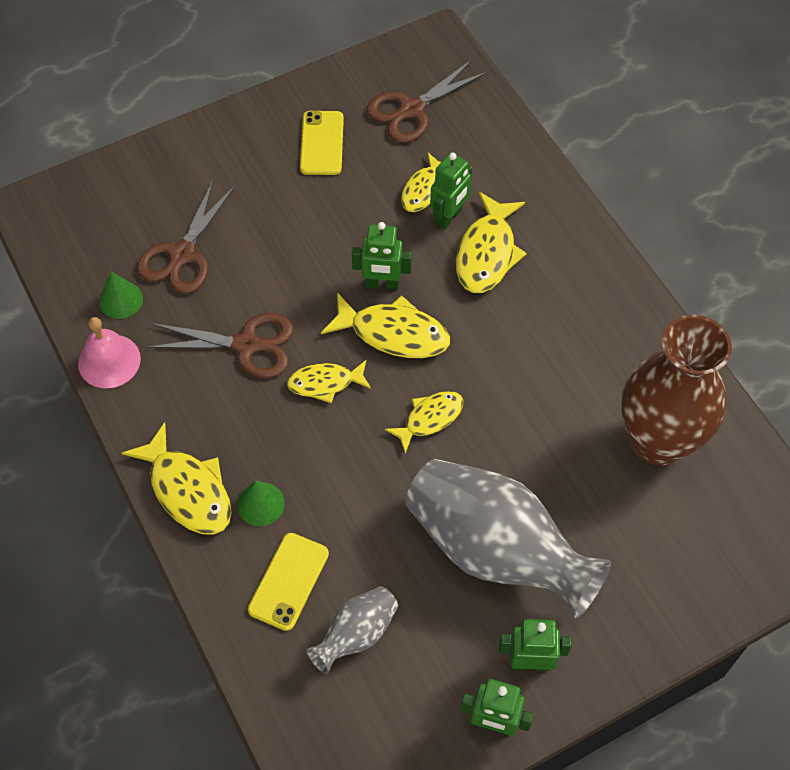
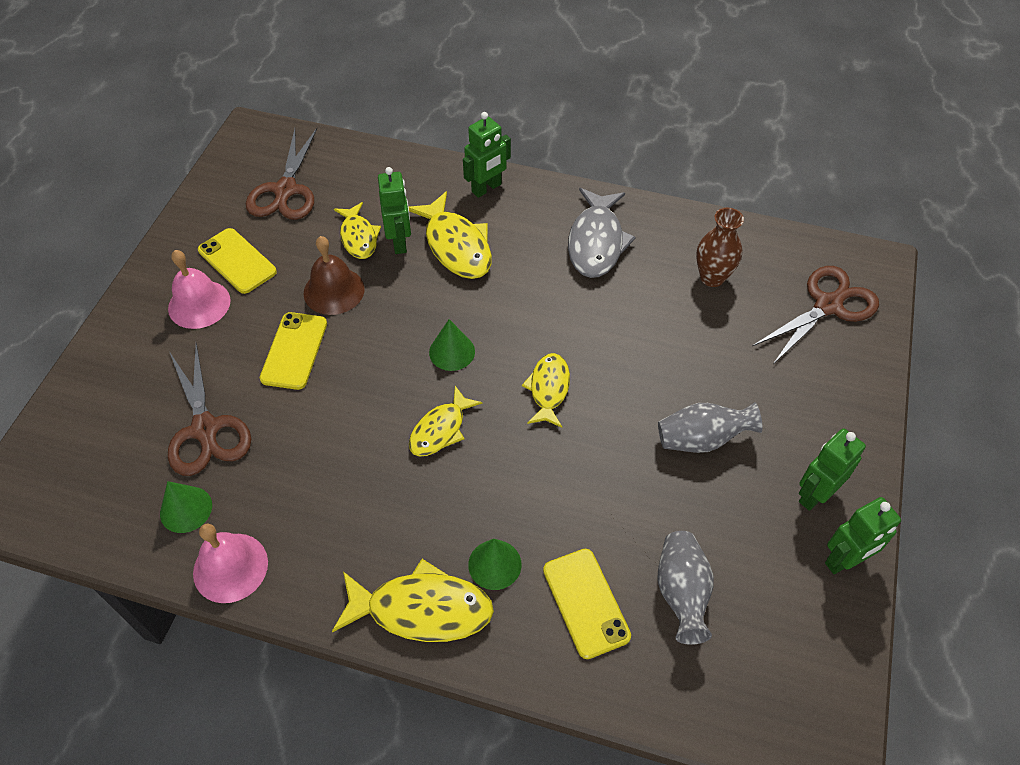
camera: 45 degrees left, 5 degrees down
(246, 345) = (342, 453): brown scissors -> brown scissors (828, 305)
(265, 158) = (199, 304): none -> pink bell
(291, 244) = (294, 351): none -> yellow phone
(363, 219) = (334, 291): none -> brown bell
(382, 284) = (402, 324): green robot -> green robot (486, 188)
(393, 333) = (452, 352): yellow fish -> green cone
(496, 551) = (701, 439): grey vase -> grey vase, size x0.48
(598, 336) = (596, 242): none -> grey fish
(658, 441) = (712, 277): brown vase -> brown vase, size x0.48

